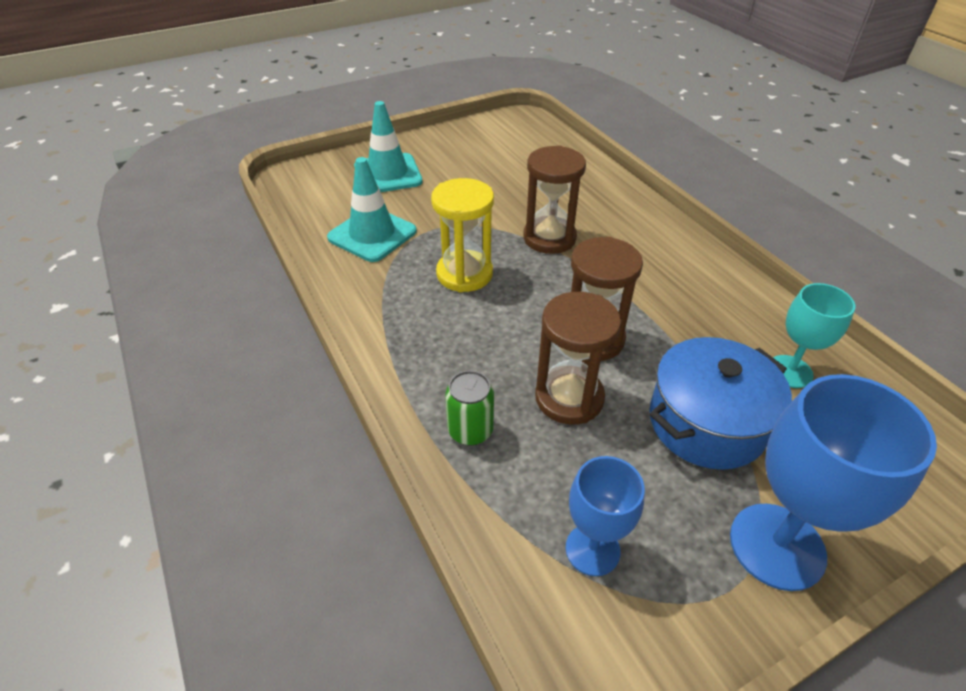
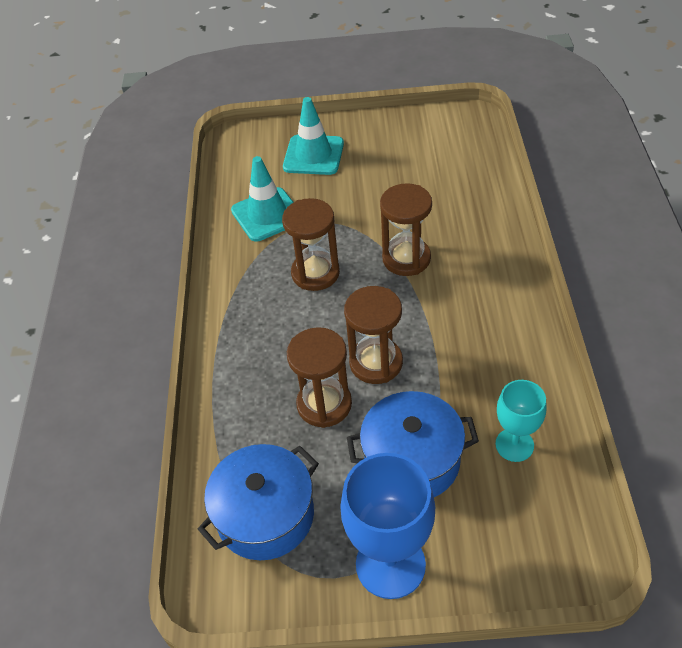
camera: 30 degrees right, 5 degrees up
(464, 274) = (315, 273): yellow hourglass -> brown hourglass
(470, 430) = (240, 404): green can -> none
(592, 549) = (265, 515): blue goblet -> blue pot

